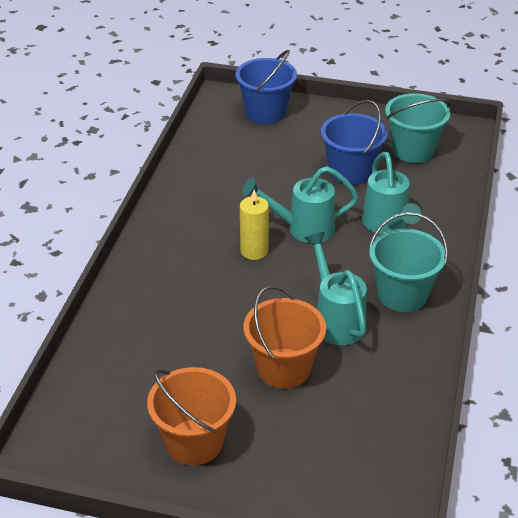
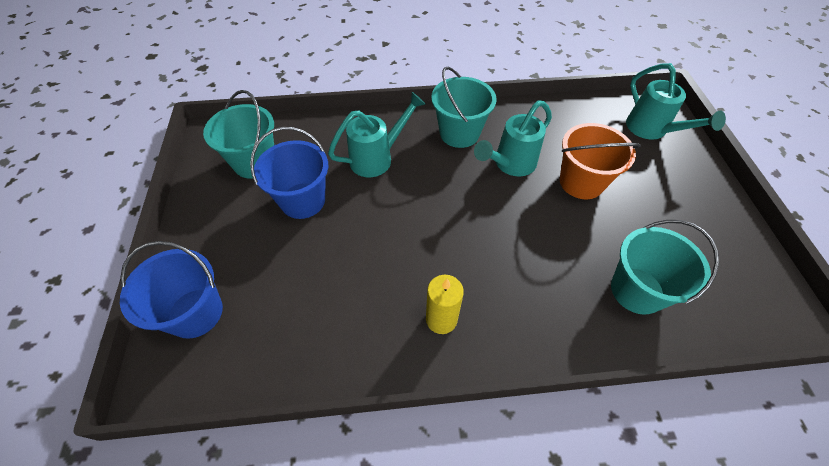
camera: 110 degrees left, 15 degrees up
(139, 350) = (637, 290): none -> turquoise bucket
(194, 442) = (689, 214): orange bucket -> none
(254, 251) = (457, 243): yellow candle -> yellow candle (441, 319)
(302, 228) = (407, 215): turquoise watering can -> turquoise watering can (652, 130)

